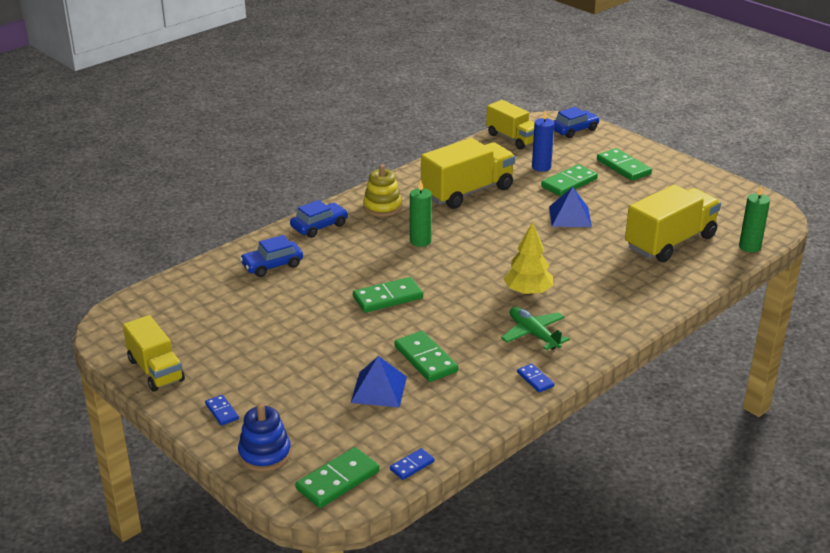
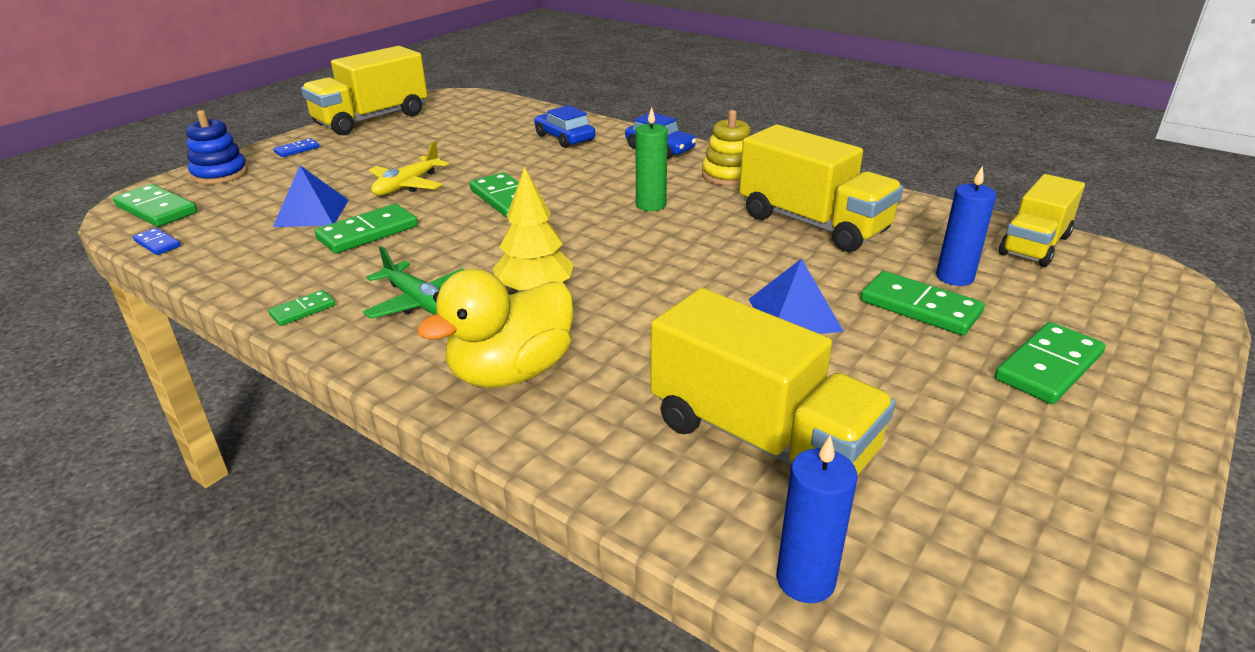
camera: 80 degrees right, 0 degrees up
(155, 370) = (371, 119): yellow truck -> yellow truck, size x1.51
(341, 343) = (407, 185): none -> yellow plane
(533, 334) = (419, 302): green plane -> green plane turned 90 degrees clockwise
(535, 379) = (303, 310): blue domino -> green domino
(574, 130) = (1149, 302): blue car -> none
(613, 303) = (511, 372): none -> yellow duck
(749, 247) = (805, 580): green candle -> blue candle

